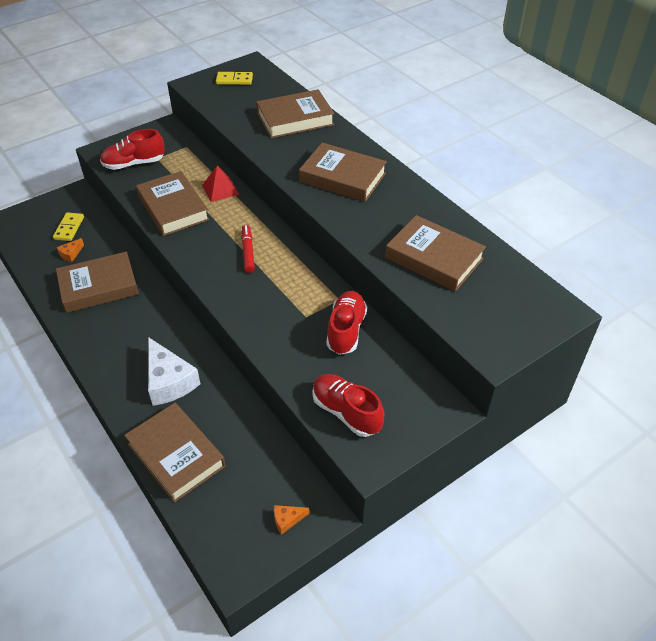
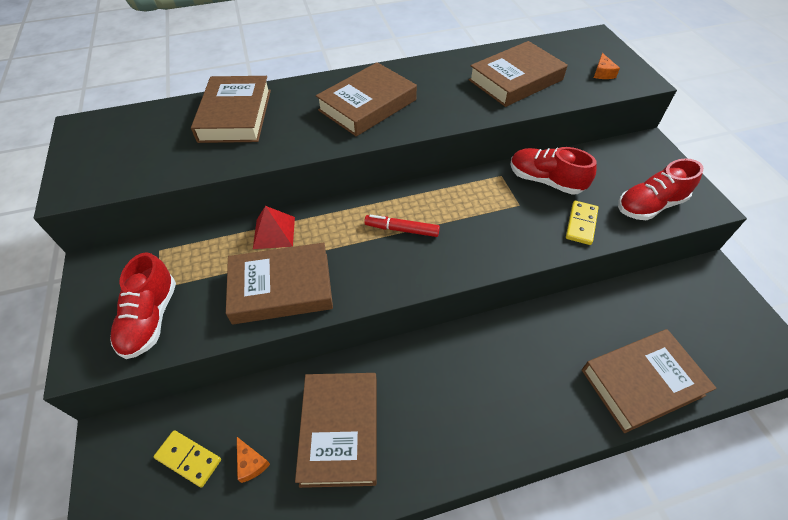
camera: 70 degrees left, 5 degrees up
(169, 381) = (533, 370): white cheese -> none
(234, 80) = (102, 148): yellow domino -> yellow domino (581, 224)
(287, 520) = (720, 300): orange cheese -> orange cheese (602, 73)

